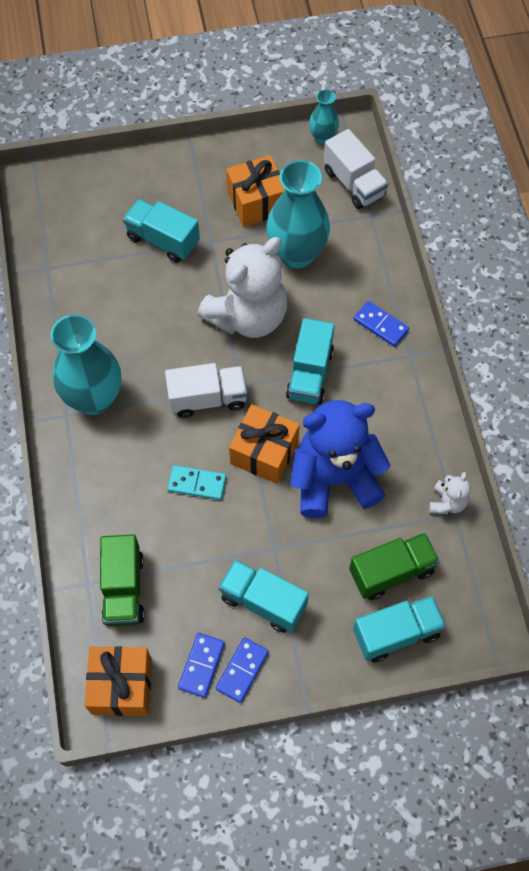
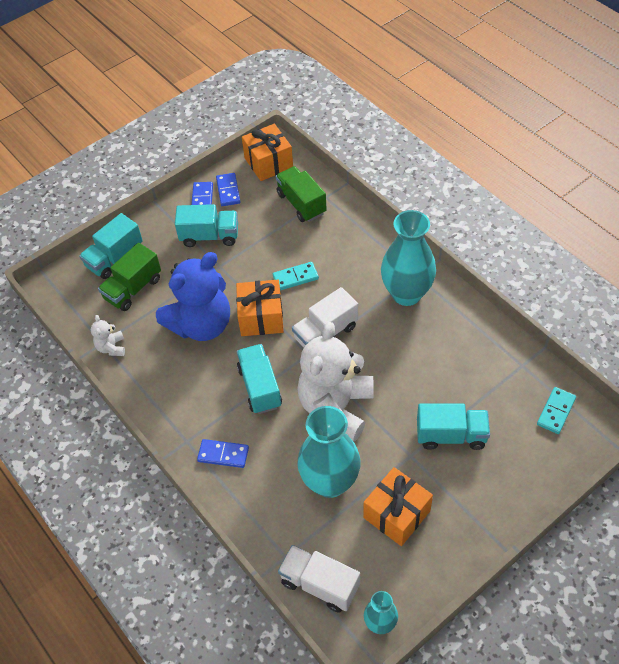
camera: 155 degrees right, 10 degrees down
(56, 214) = (556, 411): none -> turquoise domino

